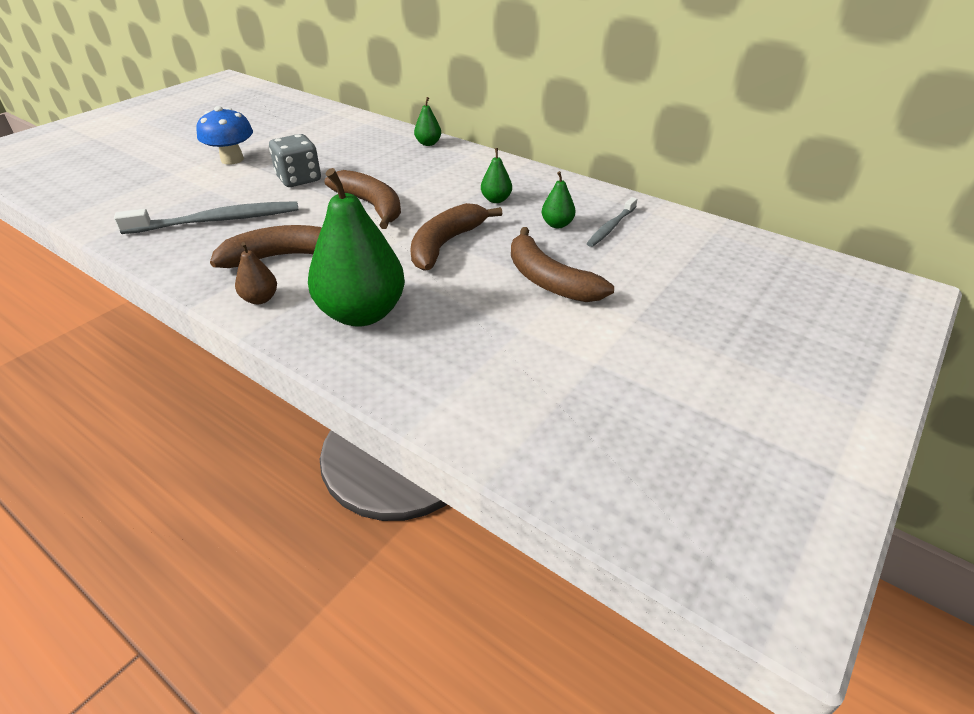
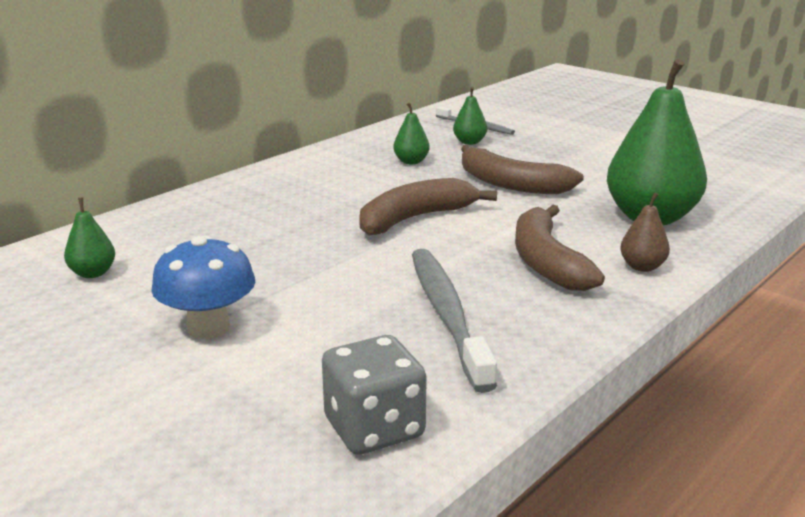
camera: 85 degrees left, 15 degrees down
(299, 179) = (316, 266): grey dice -> grey dice (374, 428)
(428, 143) = (230, 189): green pear -> green pear (93, 273)
(549, 280) = (572, 150): brown banana -> none

